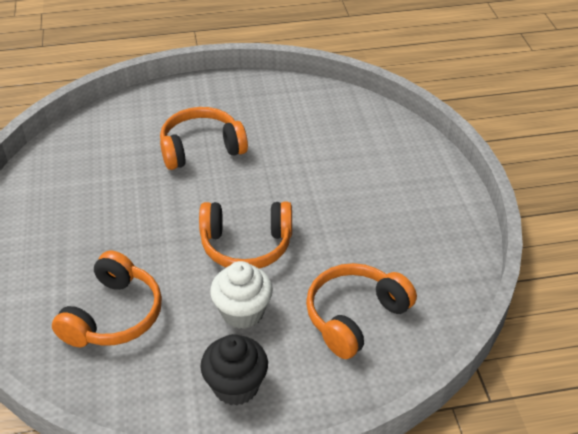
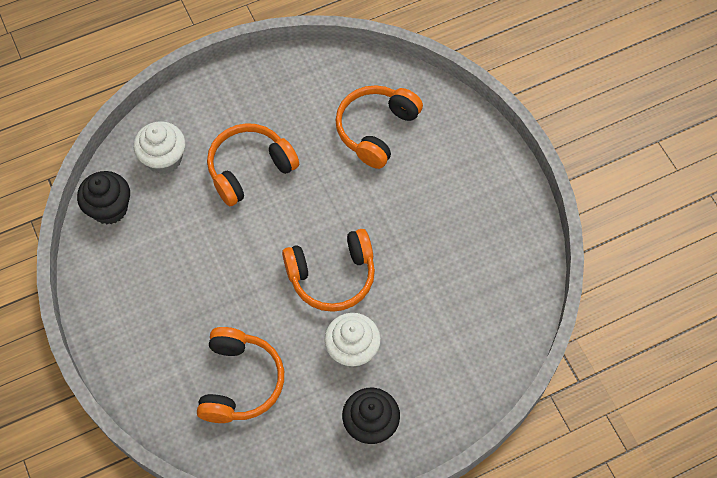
camera: 15 degrees left, 20 degrees up
(59, 153) = (109, 208): none -> black cupcake
(126, 128) = (164, 159): none -> white cupcake
(355, 316) = (450, 329): orange headphones -> orange headphones (376, 130)

